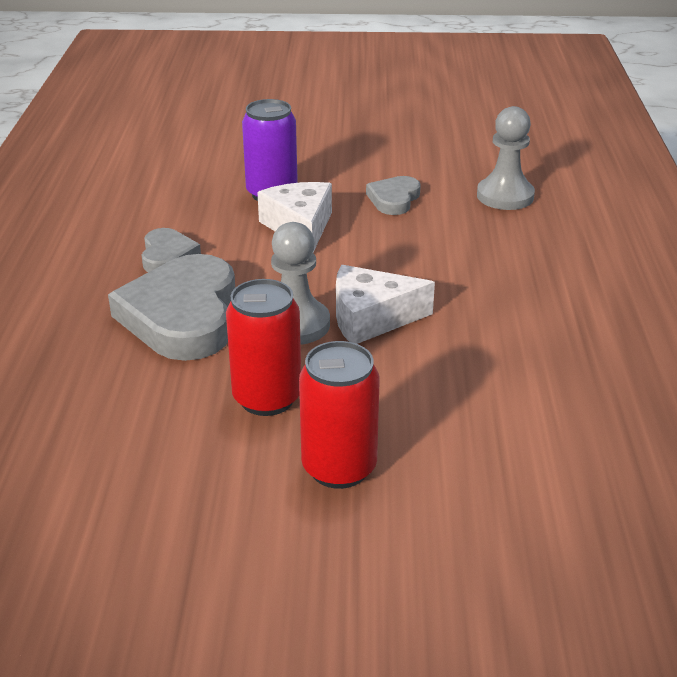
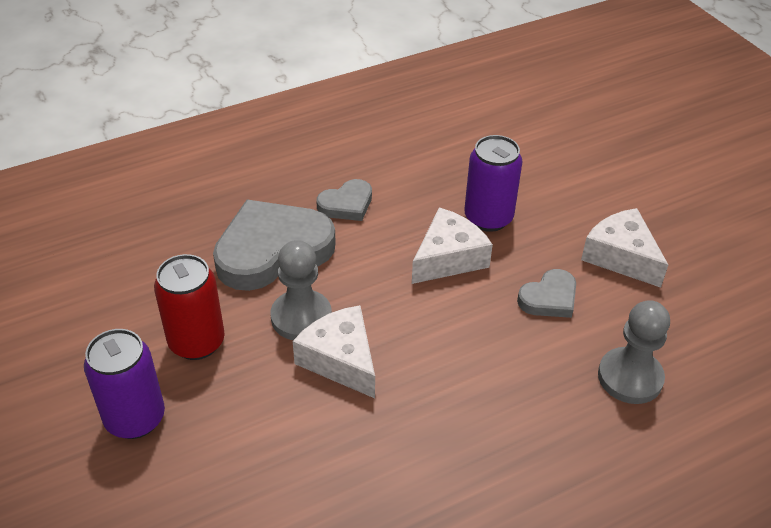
camera: 60 degrees right, 10 degrees up
(339, 468) = (135, 418): red can -> purple can
(379, 156) = (621, 257): none -> white cheese
(394, 199) = (549, 298): grey heart -> grey heart turned 150 degrees clockwise

